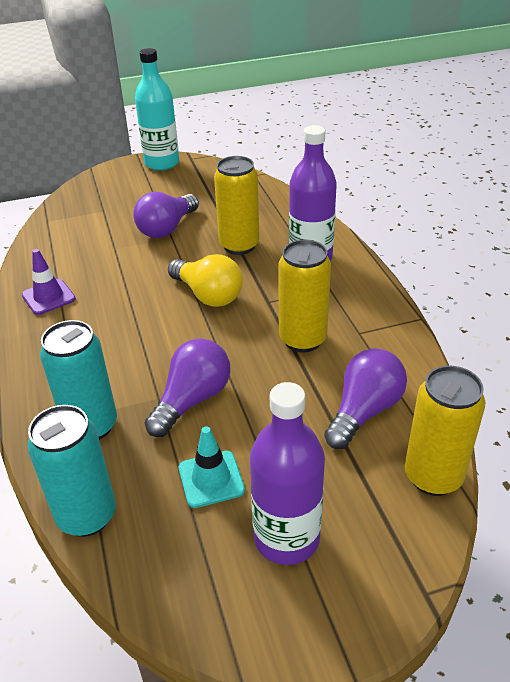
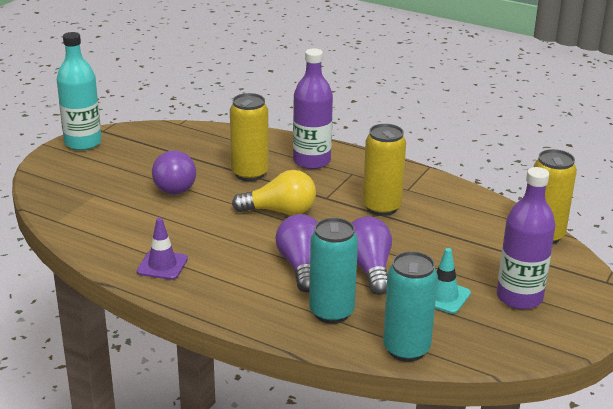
camera: 45 degrees left, 10 degrees down
(364, 411) = (470, 225): purple light bulb -> purple light bulb (301, 266)

